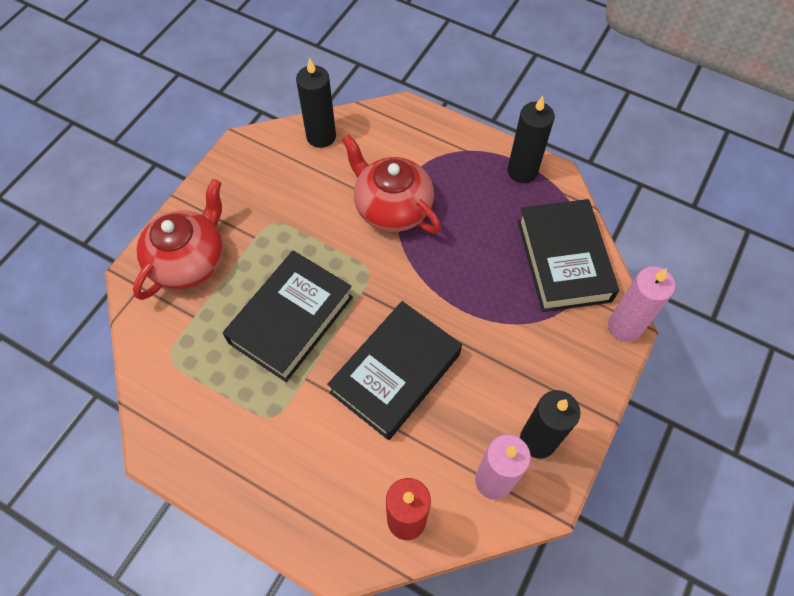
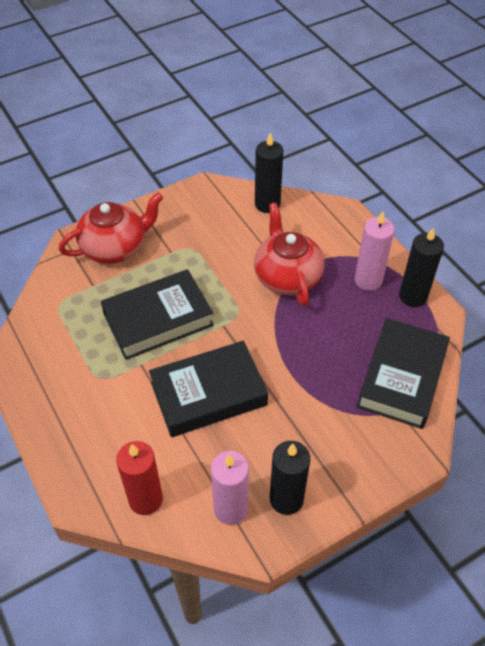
camera: 30 degrees right, 10 degrees down
(624, 326) = (420, 452): pink candle -> pink candle (368, 280)

